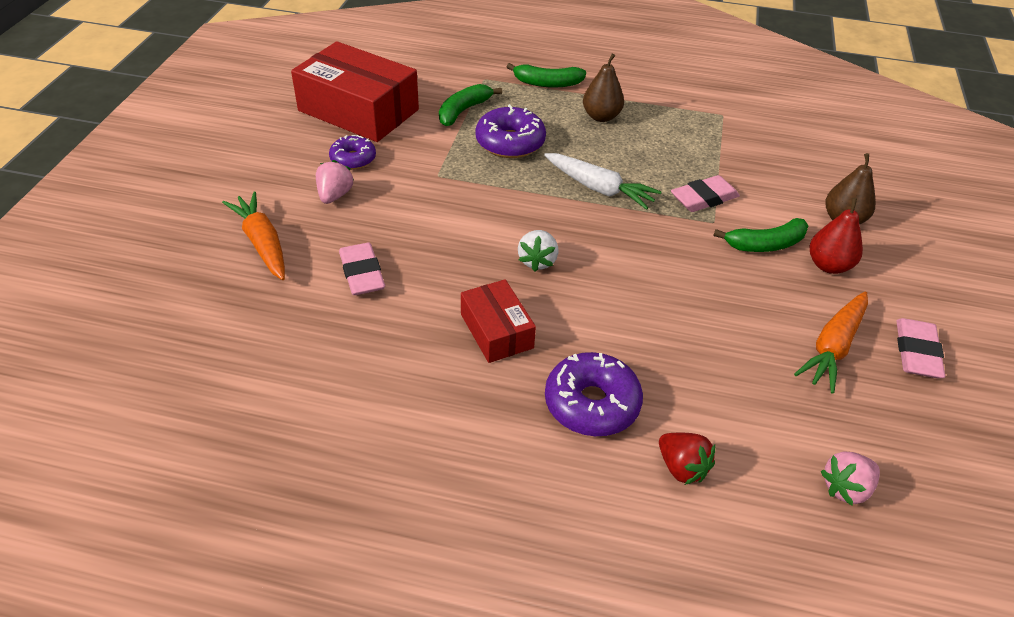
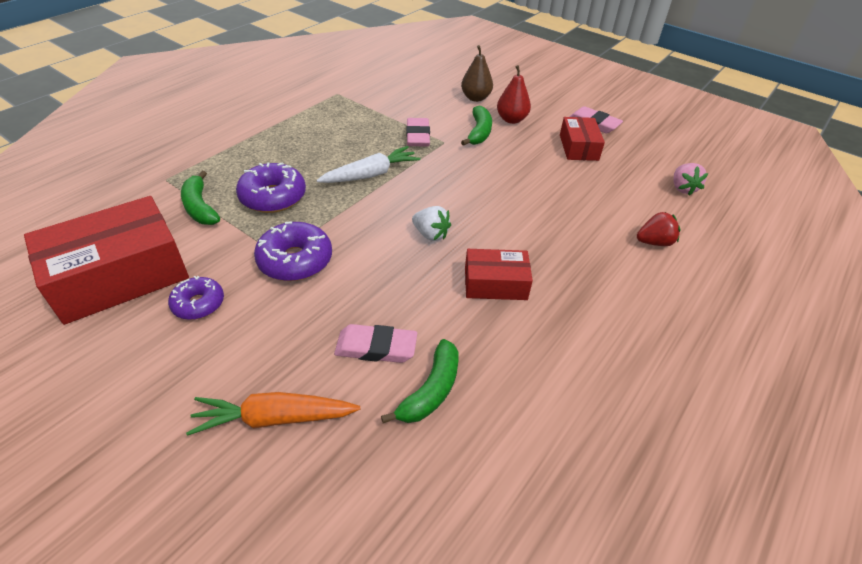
camera: 65 degrees left, 0 degrees up
(335, 195) = (245, 335): pink strawberry -> none
(547, 83) = (213, 149): green banana -> green banana (431, 390)
(591, 404) = (588, 261): purple donut -> purple donut (295, 260)
(601, 117) = (286, 141): brown pear -> none
(833, 347) = (578, 147): orange carrot -> red box

